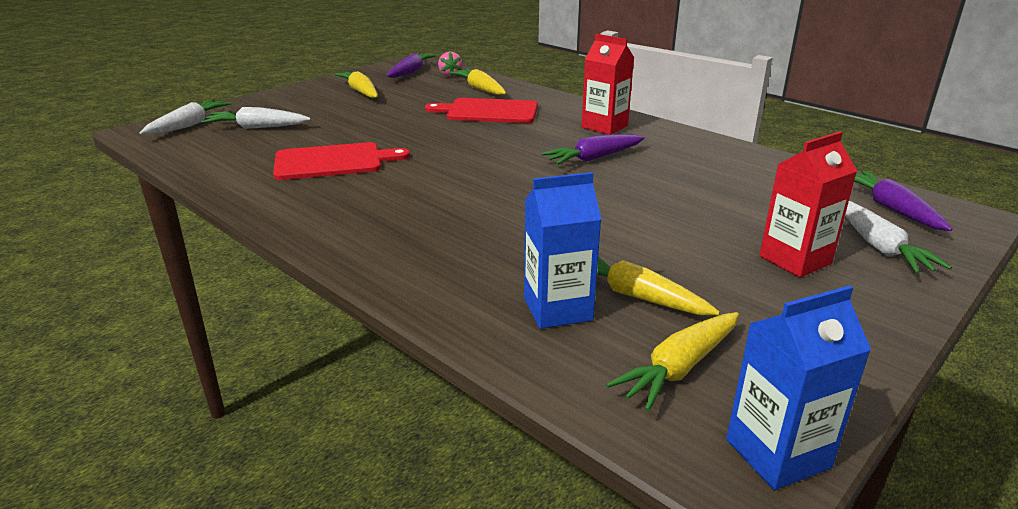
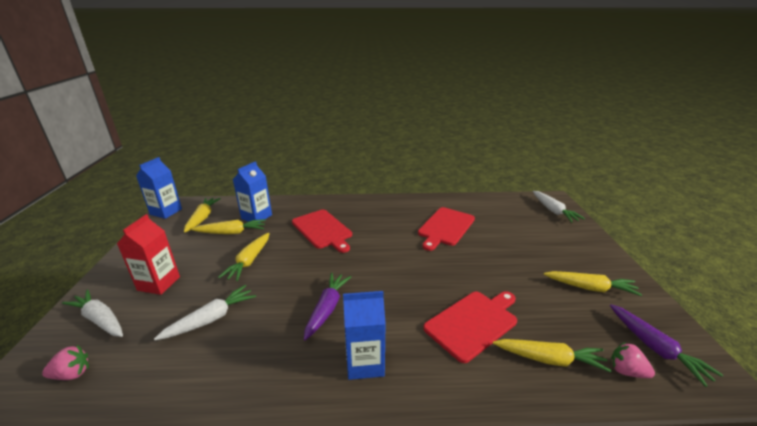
camera: 135 degrees right, 0 degrees up
(257, 127) = (529, 225): white carrot -> white carrot (211, 319)
(481, 228) = (323, 230): none -> red cutting board
(604, 126) = (365, 363): red carton -> blue carton
(640, 233) = (249, 261): none -> yellow carrot
(891, 209) = (72, 374): purple carrot -> pink strawberry

